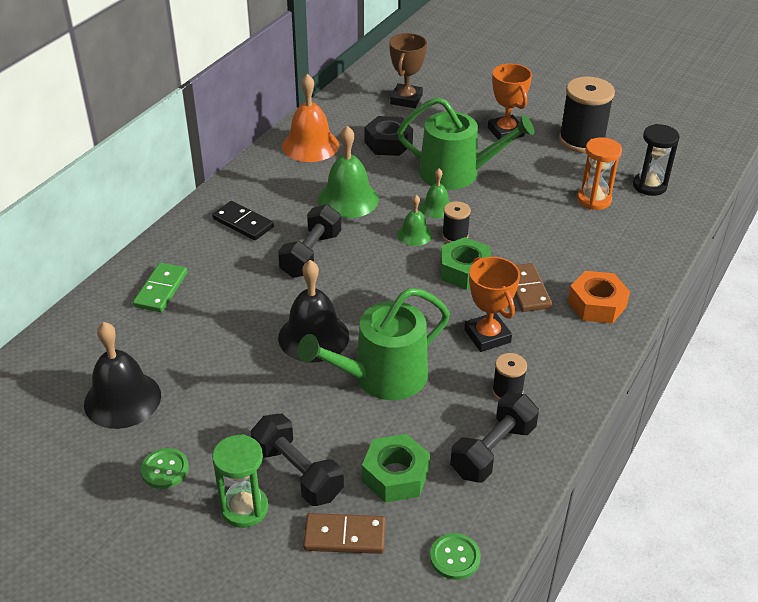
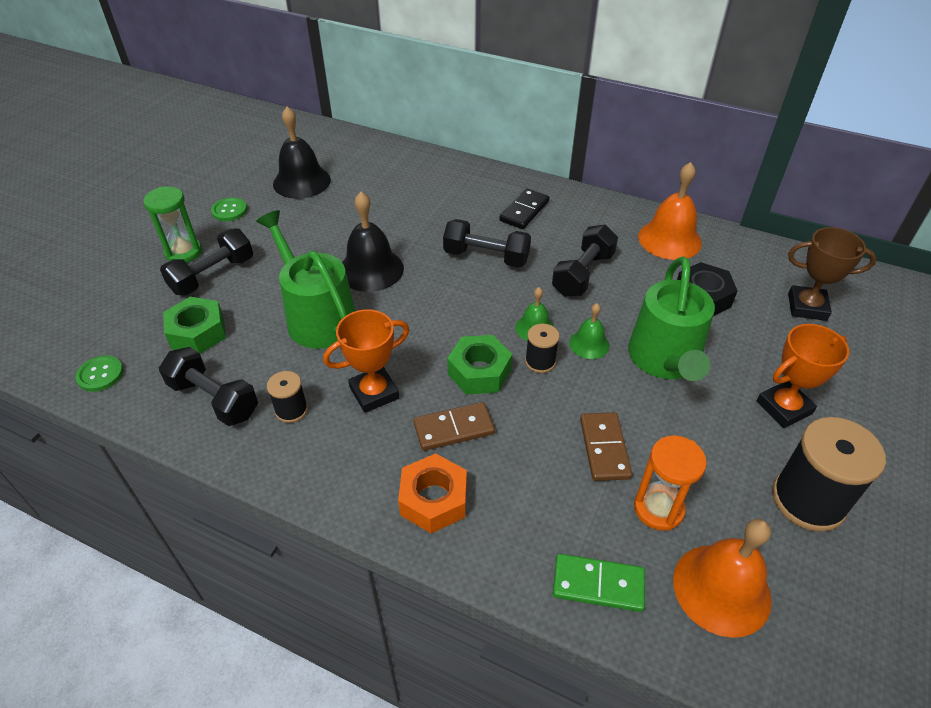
camera: 85 degrees right, 5 degrees up
(161, 290) = (425, 180): green domino -> green domino (598, 584)
(345, 536) = (142, 307): brown domino -> brown domino (604, 448)
(348, 199) = (583, 274): green bell -> black dumbbell
(649, 186) = (721, 589): black hourglass -> orange bell

